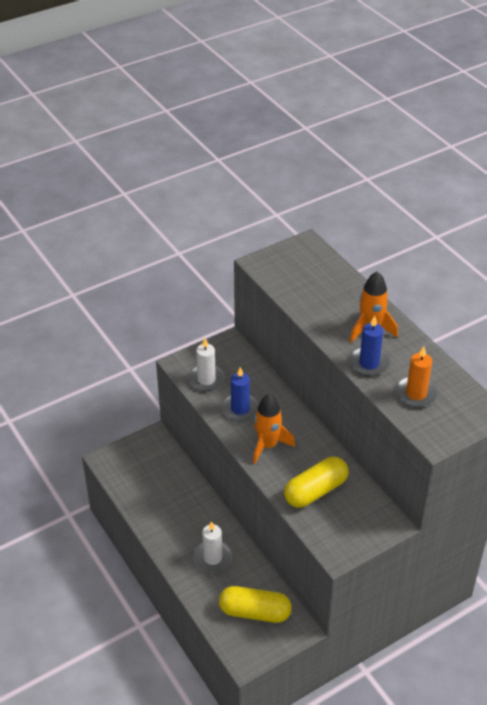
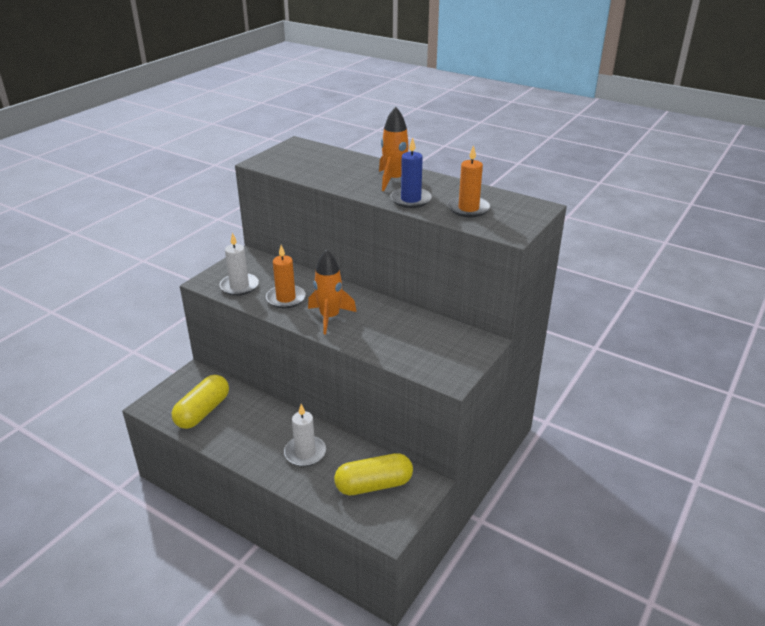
camera: 25 degrees left, 10 degrees down
(240, 409) = (286, 298): blue candle -> orange candle
(315, 491) = (397, 338): yellow capsule -> yellow capsule (203, 411)

